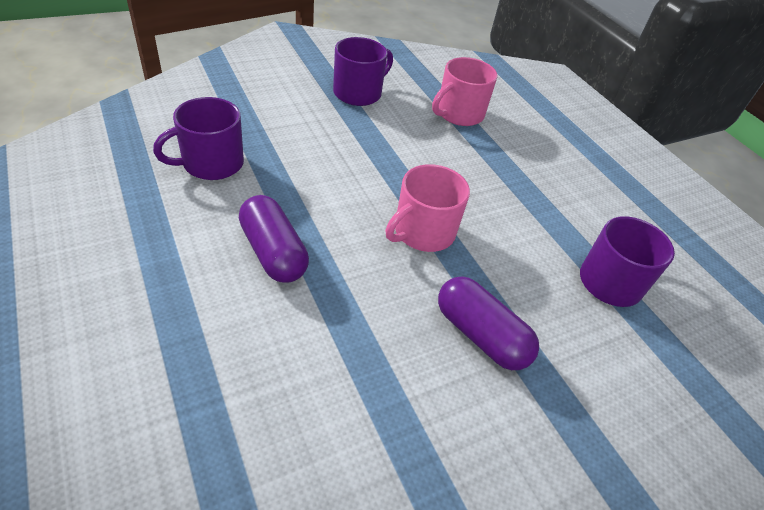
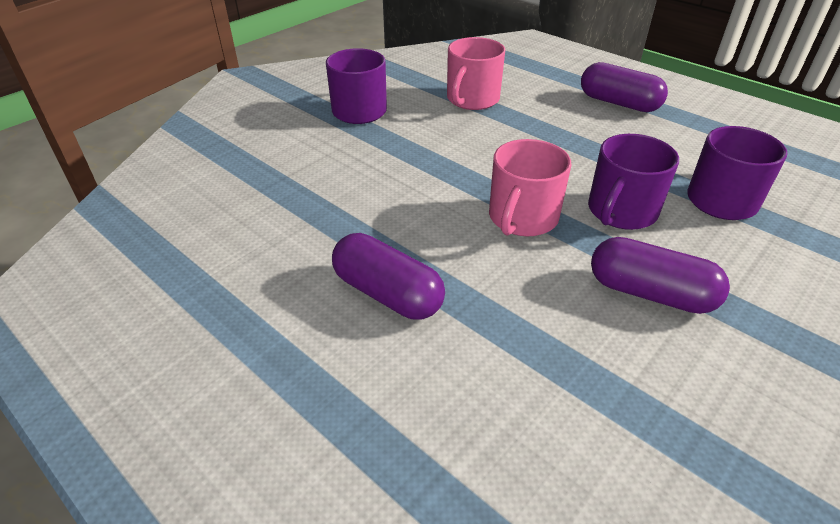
camera: 15 degrees left, 5 degrees down
(211, 163) = (253, 228): purple mug -> purple mug (621, 211)
(588, 161) = (618, 103): none -> purple capsule

